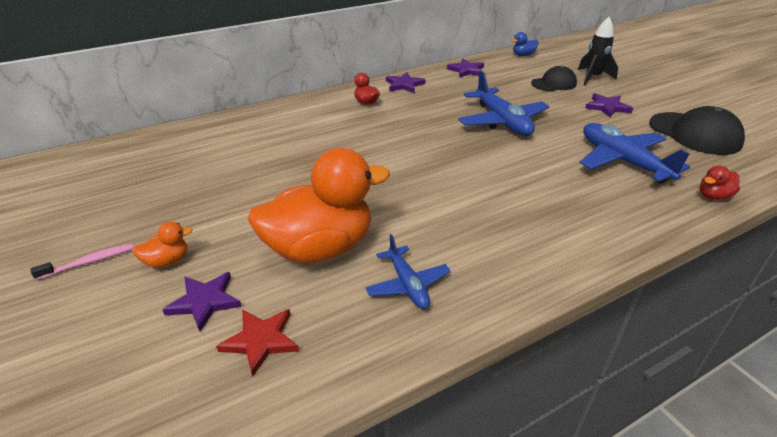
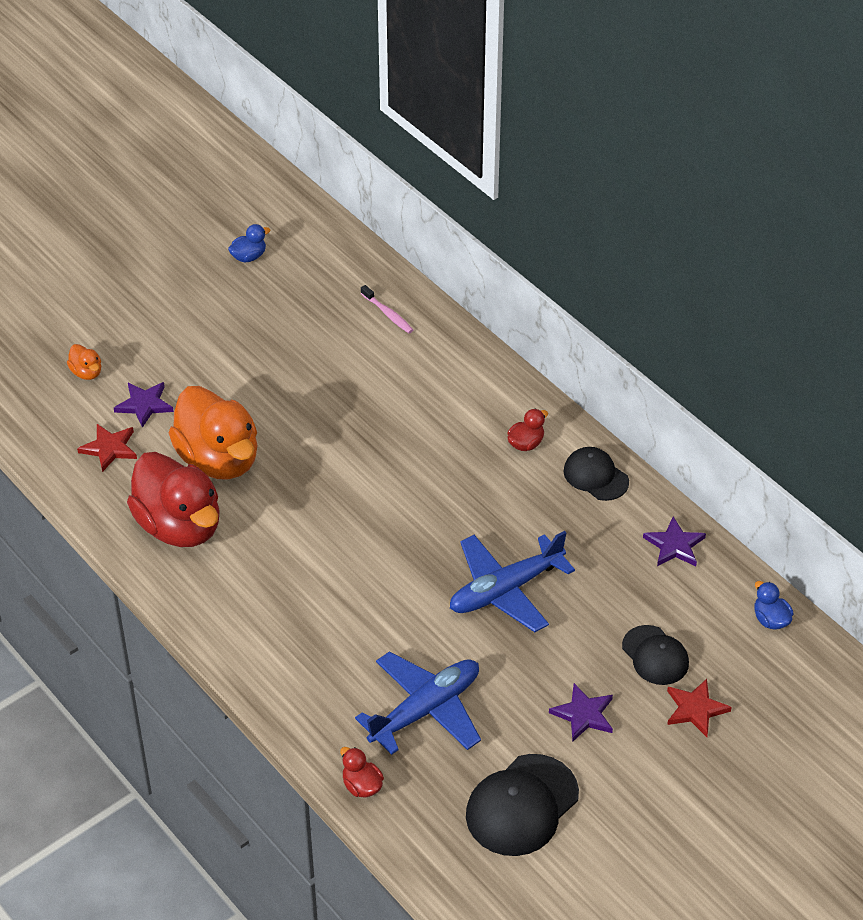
camera: 80 degrees right, 10 degrees up
(45, 206) = (249, 257): none -> blue duck
(89, 262) = (179, 320): pink toothbrush -> pink toothbrush (388, 314)
(167, 261) = (187, 366): orange duck -> orange duck (86, 372)
(404, 85) = (595, 476): purple star -> black cap
(407, 284) = (179, 526): blue plane -> red duck
(592, 78) = (695, 709): black rocket -> red star

